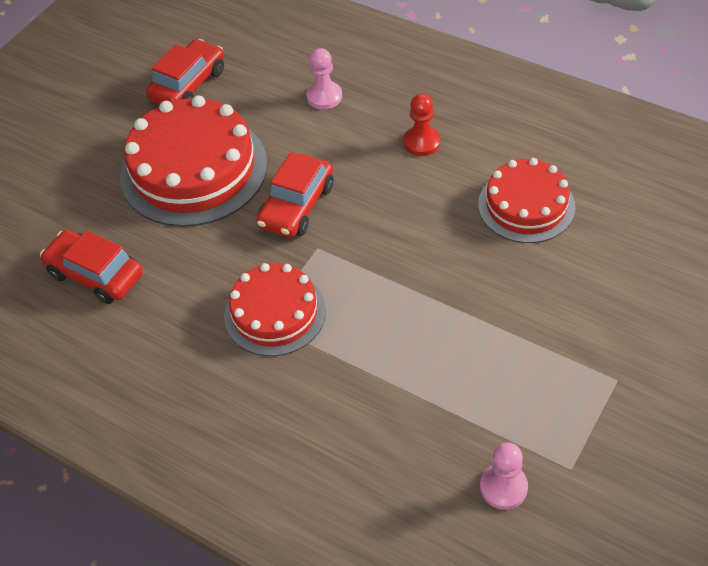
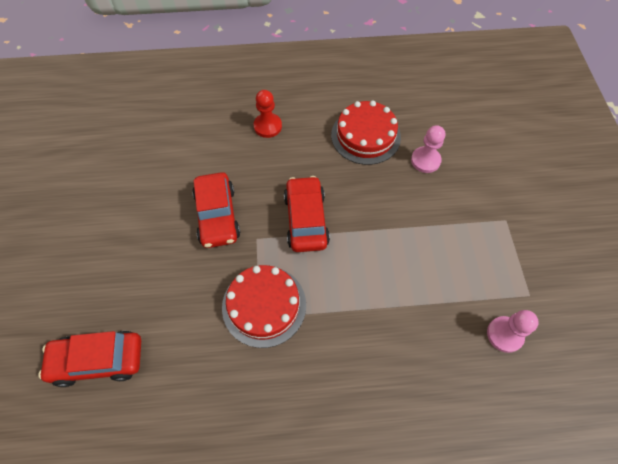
camera: 40 degrees left, 10 degrees up
(188, 84) = (62, 165): red car -> red car (306, 219)
(194, 169) = (117, 229): red cake -> none
(324, 96) = (175, 126): pink pawn -> pink pawn (425, 160)

